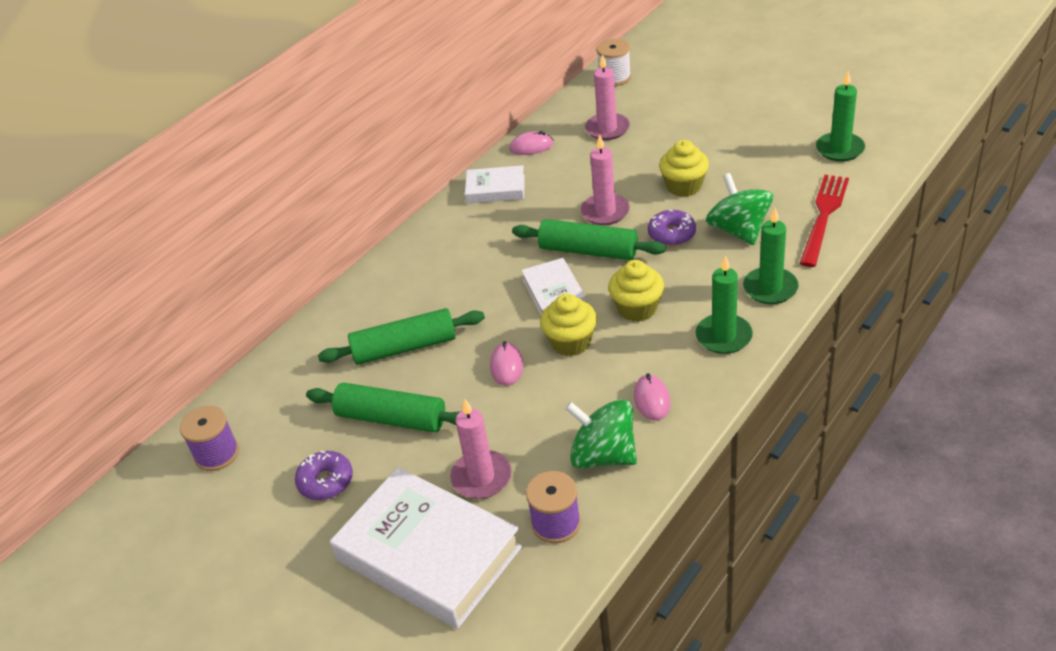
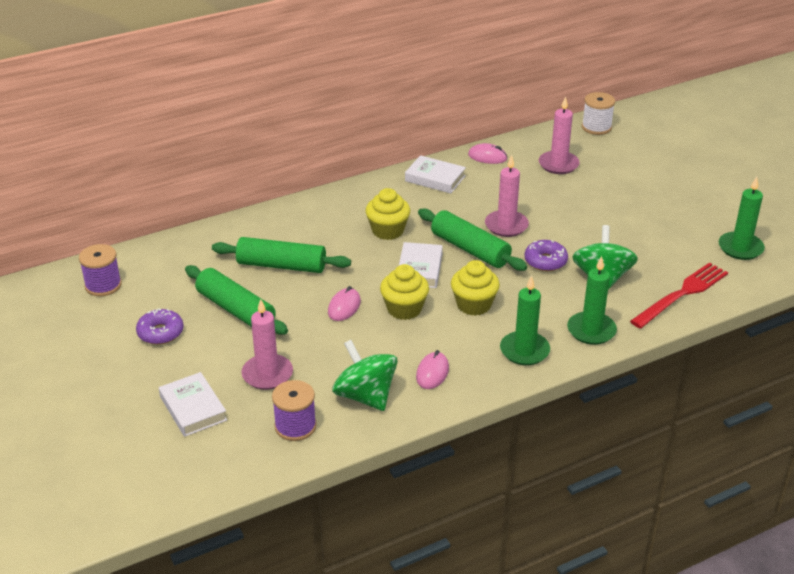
camera: 20 degrees right, 5 degrees down
(428, 554) = (193, 408): white book -> white book, size x0.52
(684, 186) = (584, 230): yellow cupcake -> yellow cupcake (388, 231)

